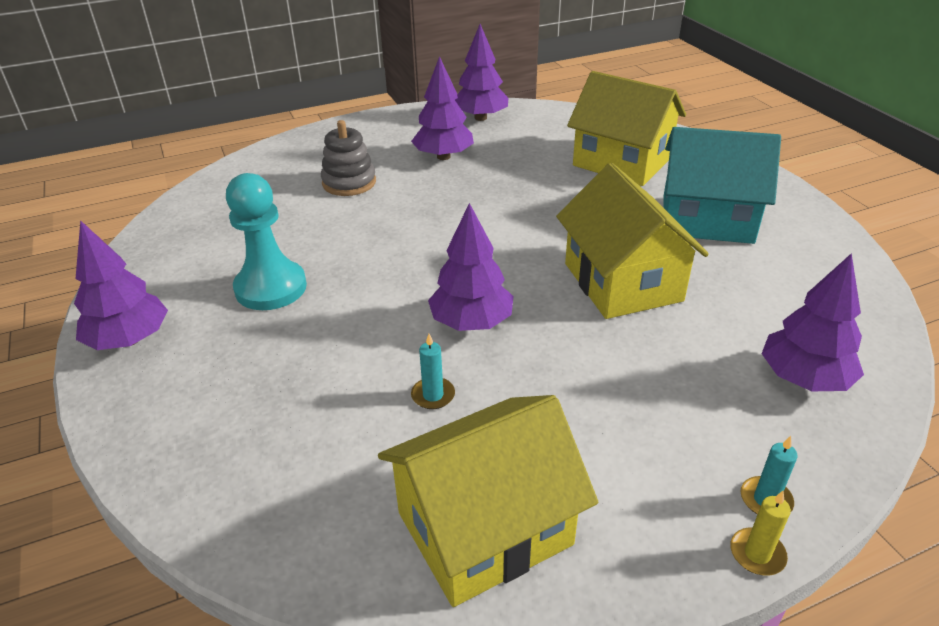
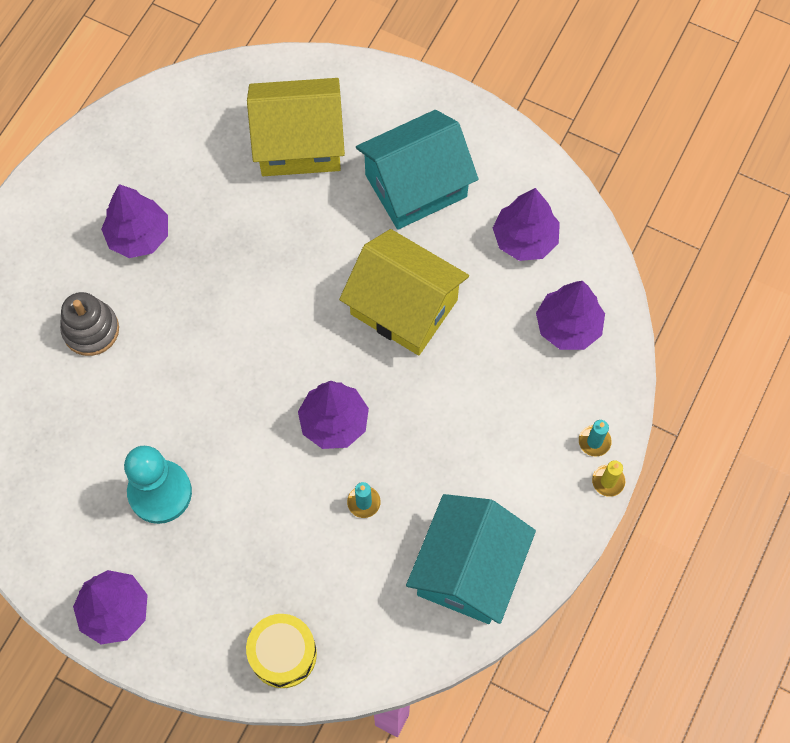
camera: 40 degrees left, 30 degrees up
(206, 469) = (283, 654): none -> yellow drum
(480, 118) = (117, 148): purple tree -> purple tree (525, 239)
(484, 528) = (468, 569): yellow house -> turquoise house

